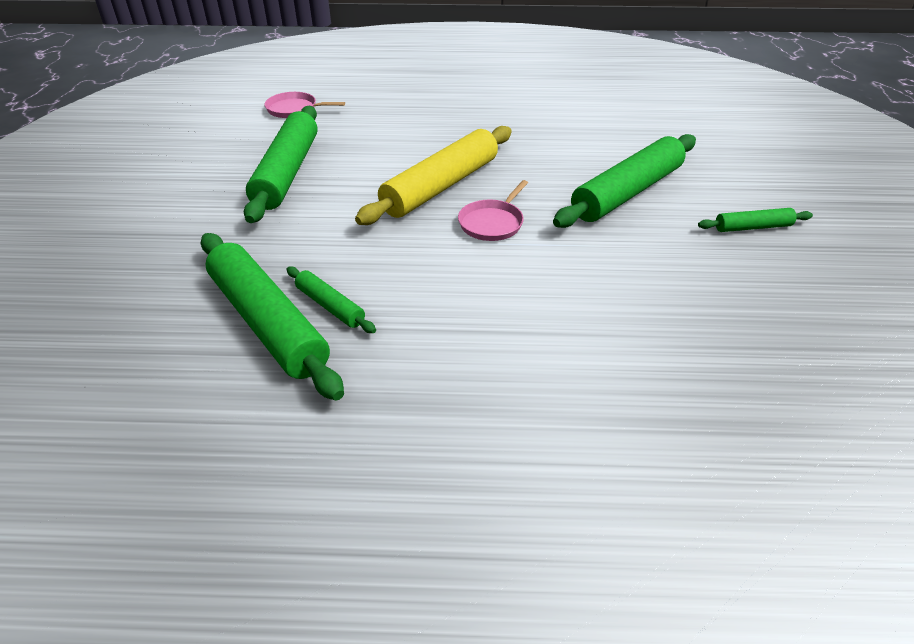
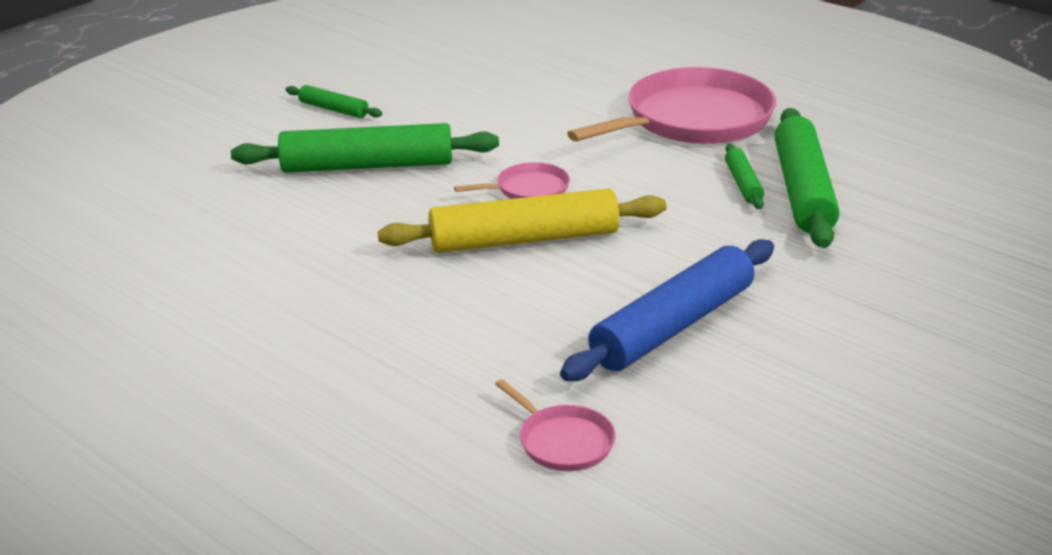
camera: 140 degrees left, 10 degrees down
(287, 173) = (672, 326): green rolling pin -> blue rolling pin
(455, 374) = (693, 120): none -> pink pan

